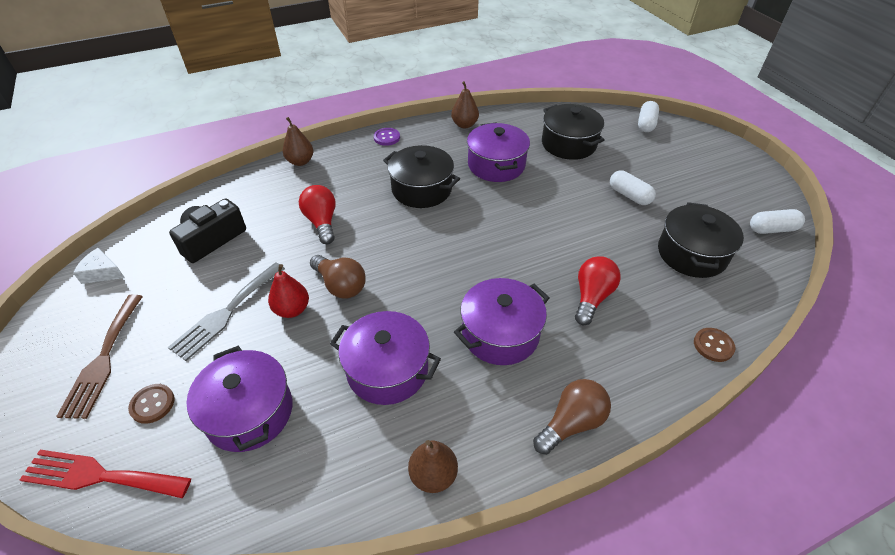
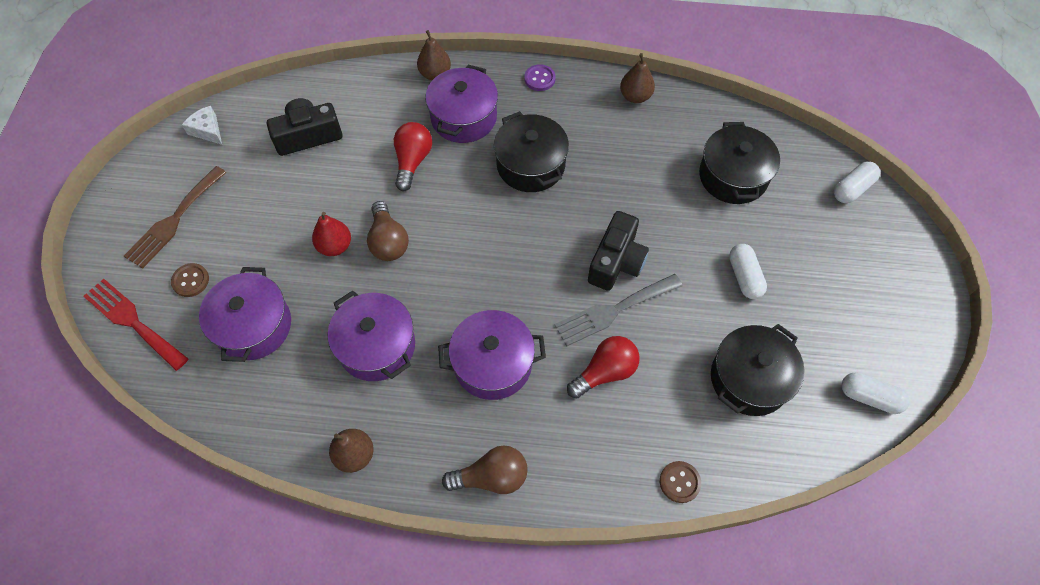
camera: 30 degrees right, 15 degrees up
(226, 313) = (282, 222): grey fork -> grey fork (613, 311)
(496, 165) = (629, 169): purple pot -> purple pot (463, 117)
(536, 222) = (616, 261): none -> black camera

